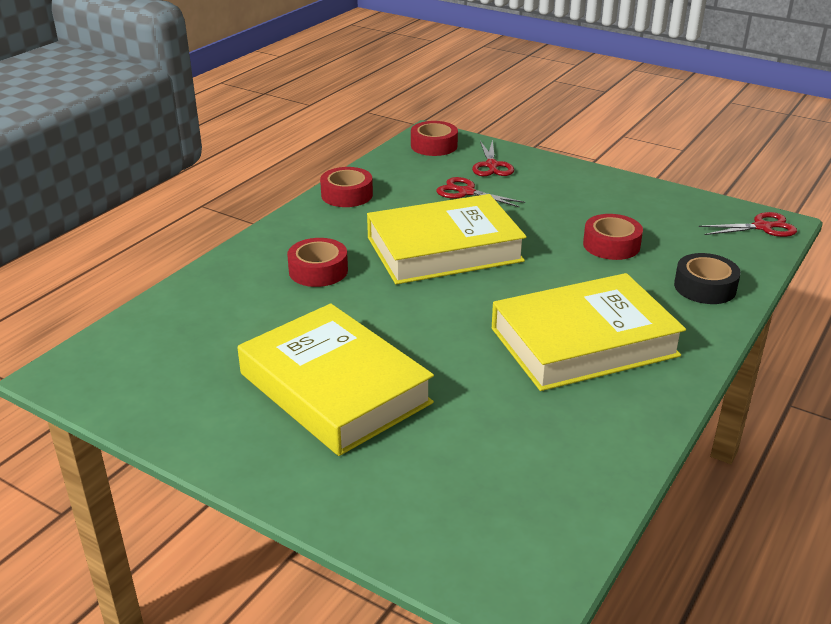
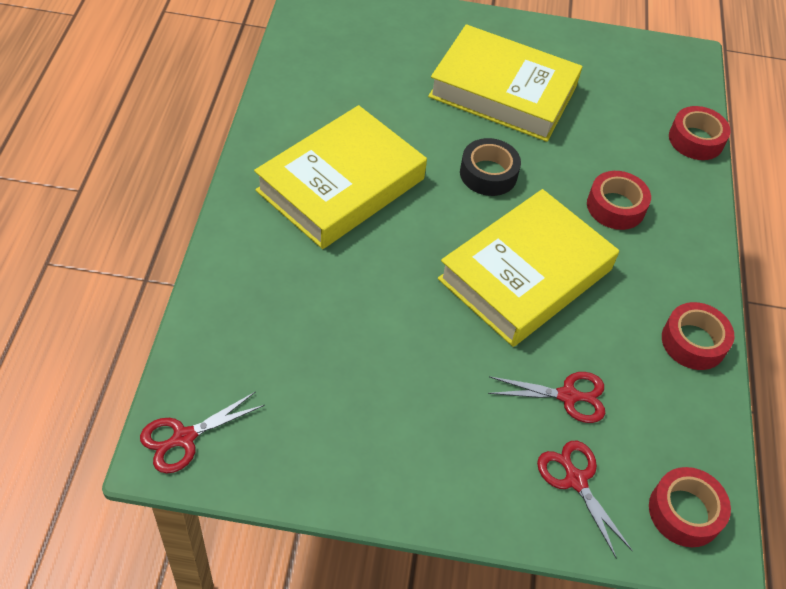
camera: 150 degrees right, 20 degrees up
(611, 245) = (358, 337): red tape -> red tape (695, 140)
(705, 287) = (244, 292): black tape -> black tape (488, 174)

